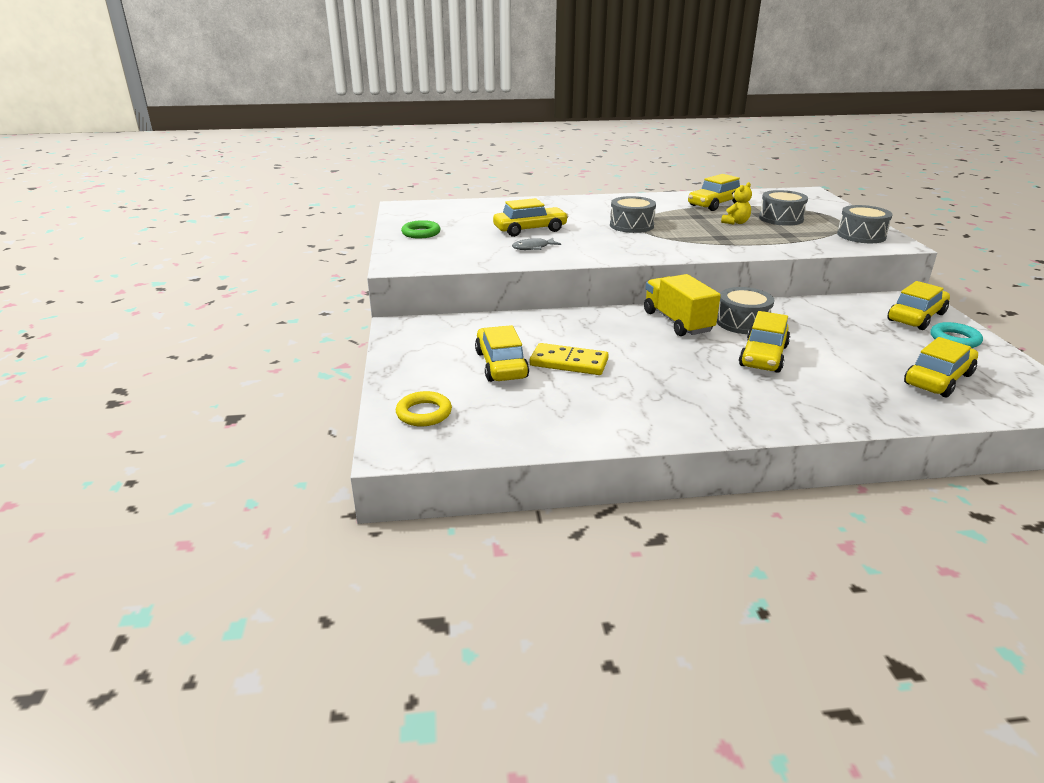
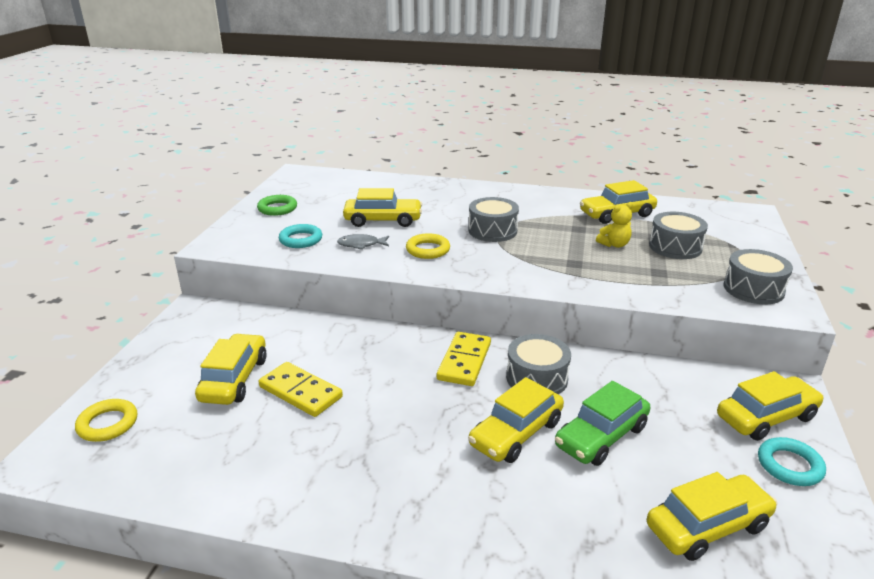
camera: 20 degrees right, 0 degrees up
(474, 251) = (301, 240): none -> turquoise ring
(595, 244) = (428, 250): none -> yellow ring
(677, 322) = (464, 361): yellow truck -> yellow domino
(823, 347) = (601, 436): none -> green car

